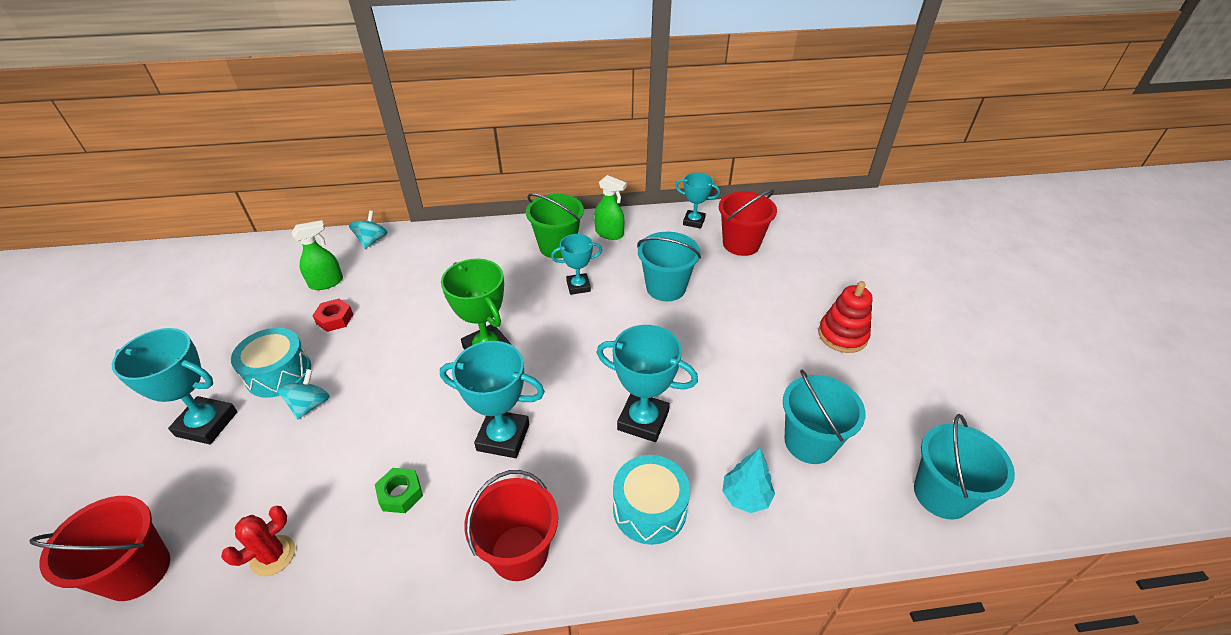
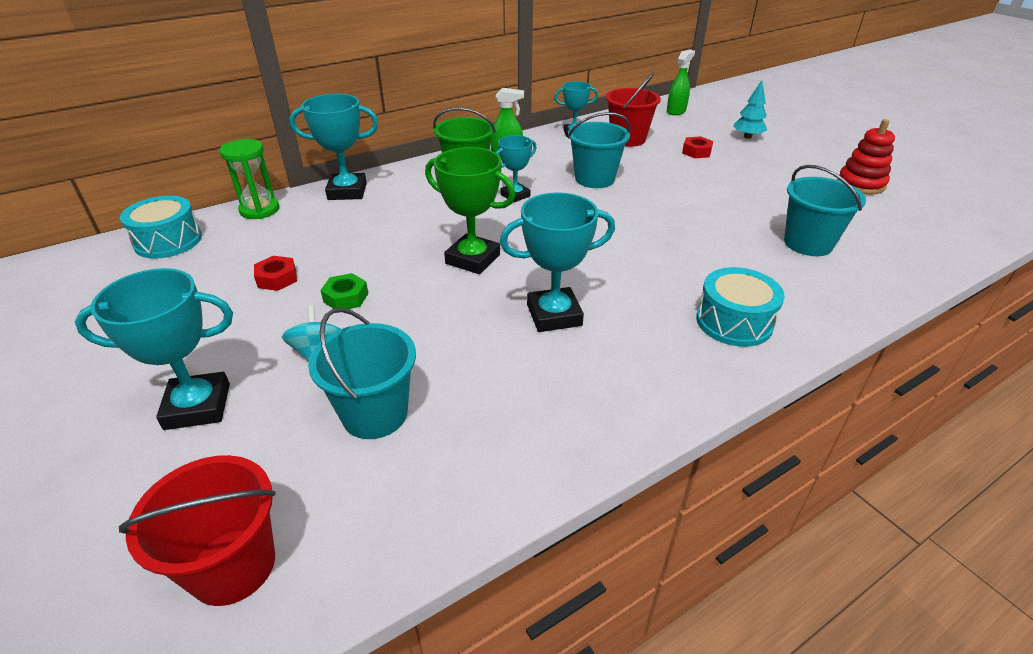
camera: 25 degrees left, 5 degrees down
(273, 555) = (400, 486): red cactus -> none
(278, 373) = (251, 338): turquoise drum -> turquoise drum (168, 241)
(326, 282) = (237, 253): green spray bottle -> green spray bottle (676, 111)
(372, 240) = (259, 210): turquoise spinning top -> green hourglass
(400, 494) = (493, 388): green nut -> green nut (346, 297)
(519, 552) = (655, 389): red bucket -> none
(643, 420) = (667, 267): turquoise trophy -> turquoise trophy (347, 191)
(745, 497) = (798, 290): turquoise tree -> turquoise tree (747, 137)
(798, 281) = (696, 152): none -> red nut
(842, 335) = (763, 175): red stacking toy -> red stacking toy (861, 184)
(941, 494) = (925, 246): turquoise bucket -> turquoise bucket (375, 414)

